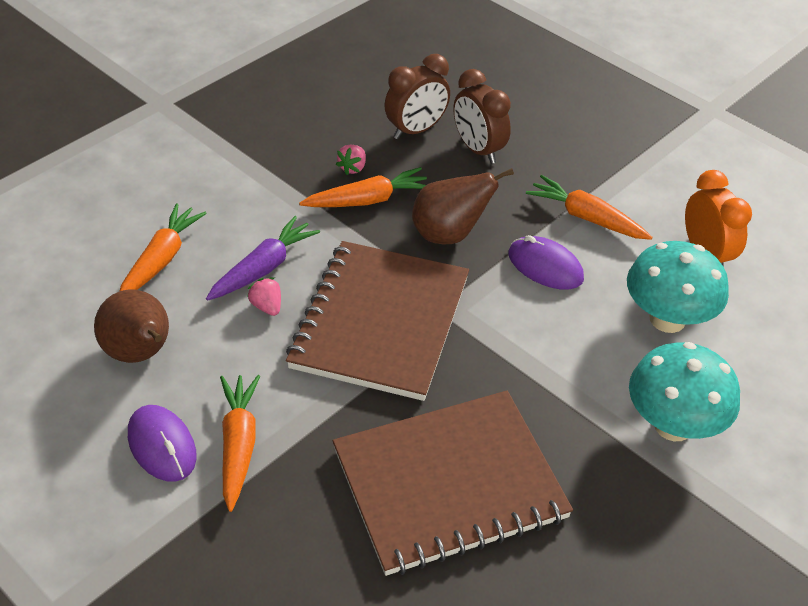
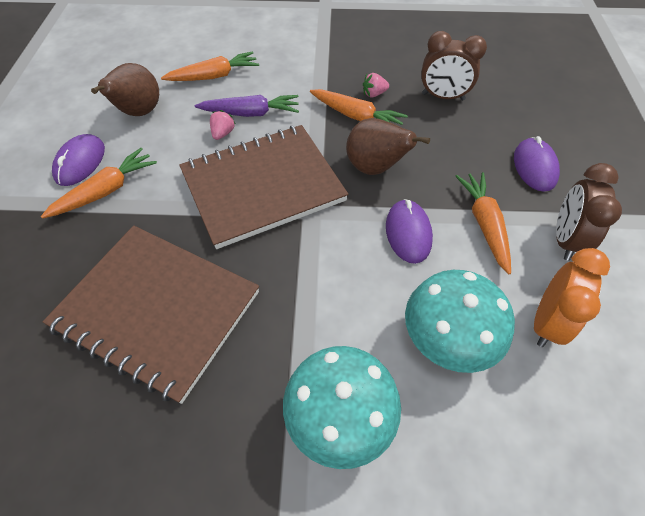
camera: 50 degrees right, 10 degrees up
(478, 150) = (467, 132): brown clock -> brown clock (565, 239)
(562, 145) = (534, 167): none -> purple mouse

